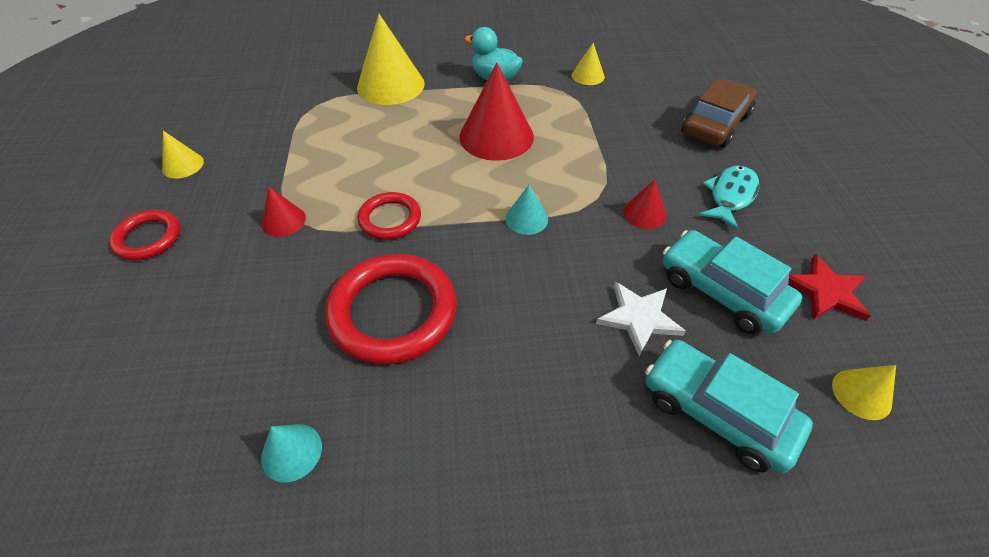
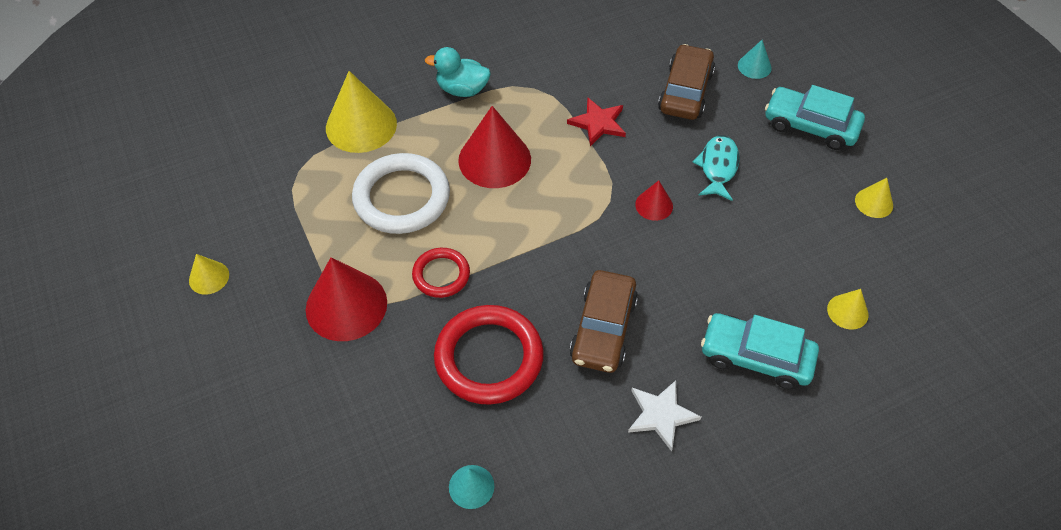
camera: 20 degrees left, 5 degrees up
(148, 238) = (231, 360): red ring -> none
(283, 221) = (346, 305): red cone -> red cone, size x2.01
(392, 146) = (402, 197): none -> white ring
(526, 219) = (558, 239): turquoise cone -> turquoise cone (754, 66)
(535, 321) = (603, 329): none -> brown car
(588, 76) = (551, 62): yellow cone -> yellow cone (874, 203)
(639, 318) = (680, 302): white star -> white star (661, 415)
(721, 291) = (734, 260): turquoise car -> turquoise car (810, 126)
(826, 291) = (809, 236): red star -> red star (598, 123)

